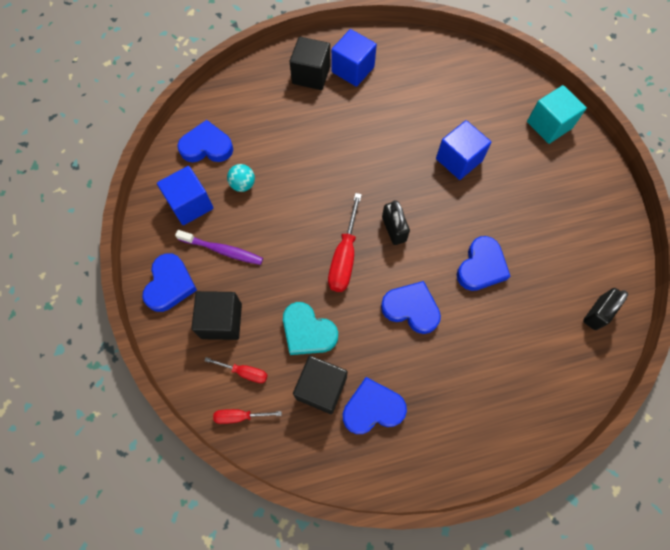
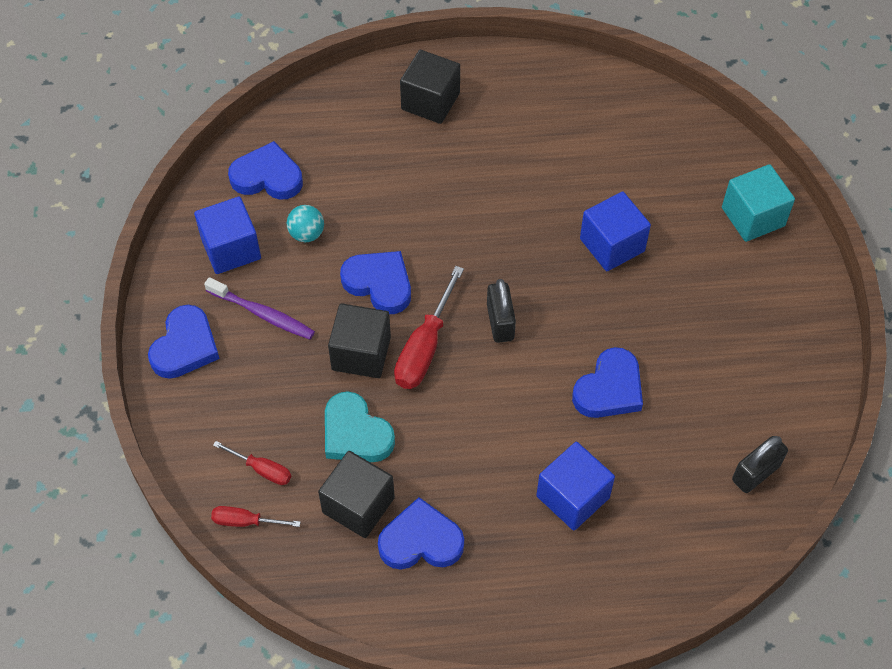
camera: 10 degrees right, 10 degrees down
(221, 321) = (244, 402): black cube -> black cube (361, 353)
(353, 69) = (490, 102): blue cube -> blue cube (572, 497)
(411, 308) = (500, 427): blue heart -> blue heart (379, 284)

